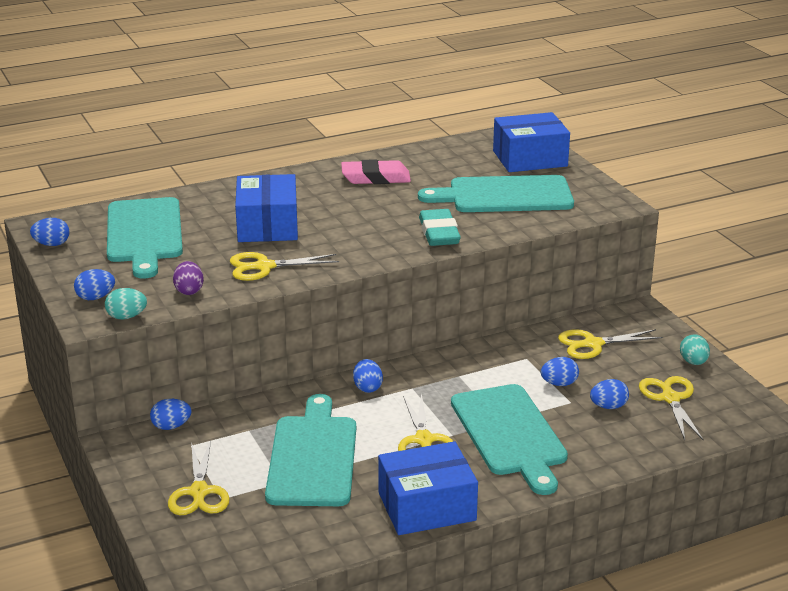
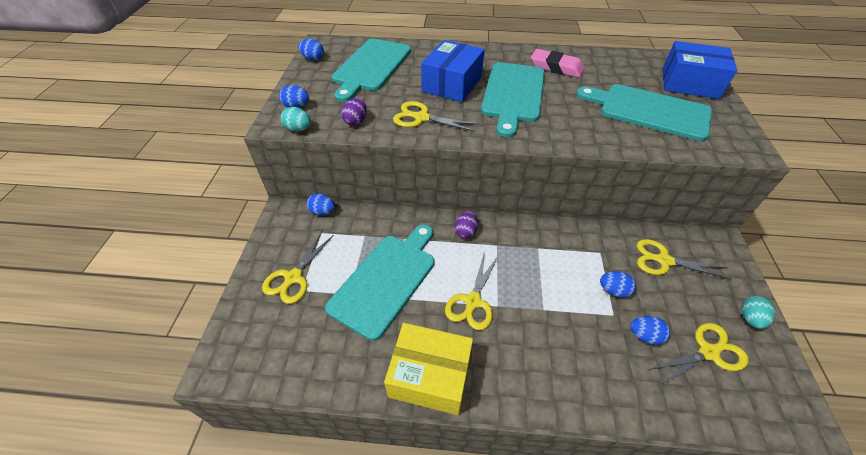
camera: 30 degrees right, 20 degrees up
(367, 387) = (466, 232): blue egg -> purple egg
(426, 506) = (430, 375): blue box -> yellow box
(439, 233) = (572, 130): turquoise eraser -> none
(510, 434) = (543, 327): turquoise cutting board -> turquoise cutting board (513, 94)
(670, 398) = (709, 352): yellow scissors -> yellow scissors turned 45 degrees clockwise

